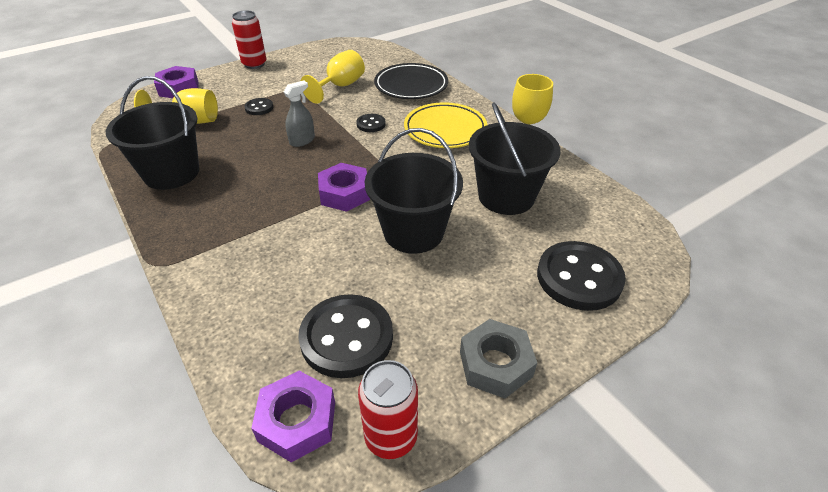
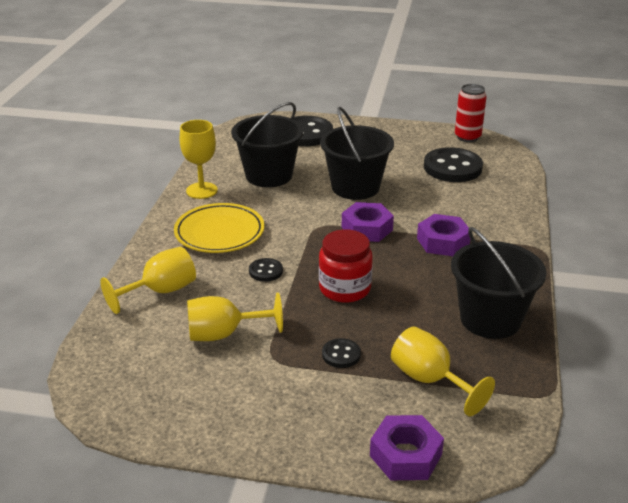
camera: 135 degrees left, 10 degrees down
(254, 64) = (265, 446): red can -> none
(297, 421) = (503, 156): purple nut -> purple nut (443, 242)
(302, 140) = (344, 288): grey spray bottle -> red jar
(411, 86) = (161, 291): black plate -> yellow goblet
(495, 364) = (395, 132): grey nut -> none

